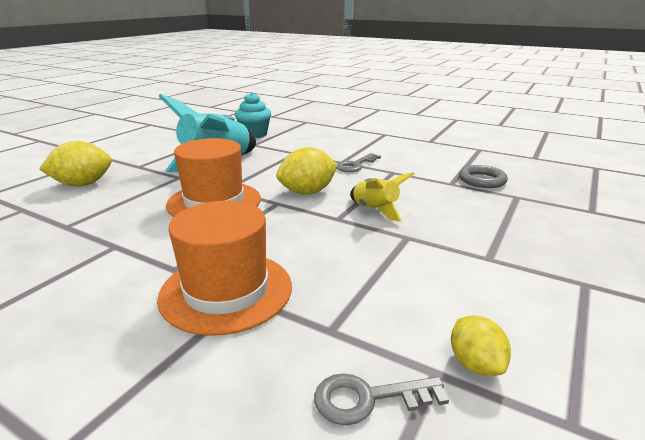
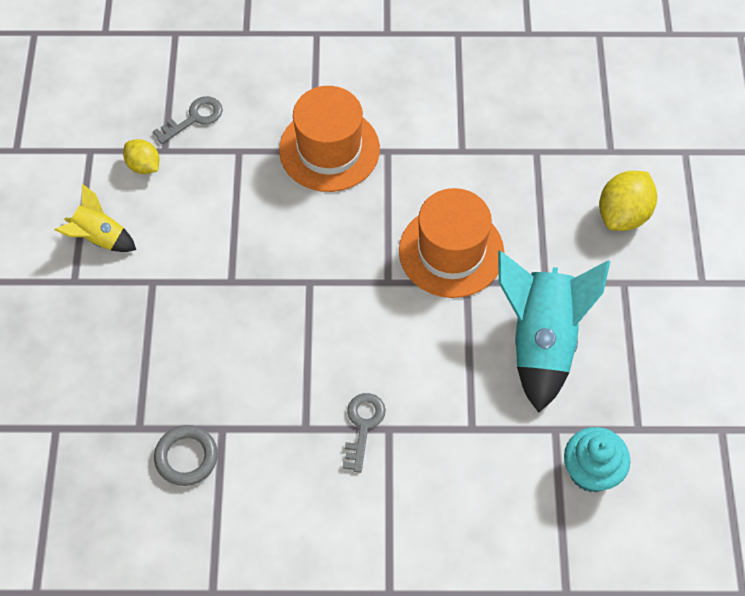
camera: 150 degrees right, 35 degrees up
(307, 192) = (373, 319): yellow lemon -> none
(375, 210) = (280, 316): yellow rocket -> yellow rocket (99, 238)

